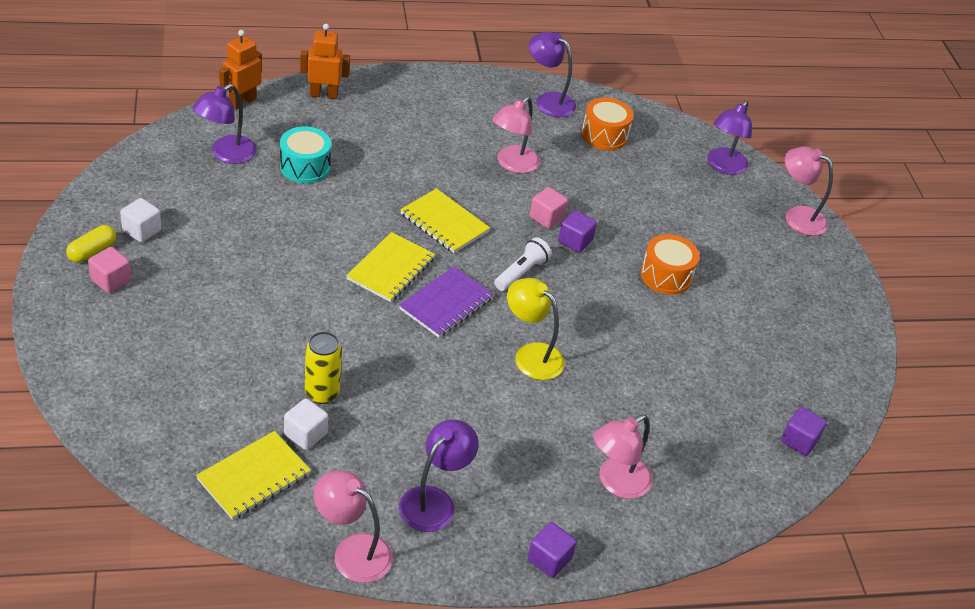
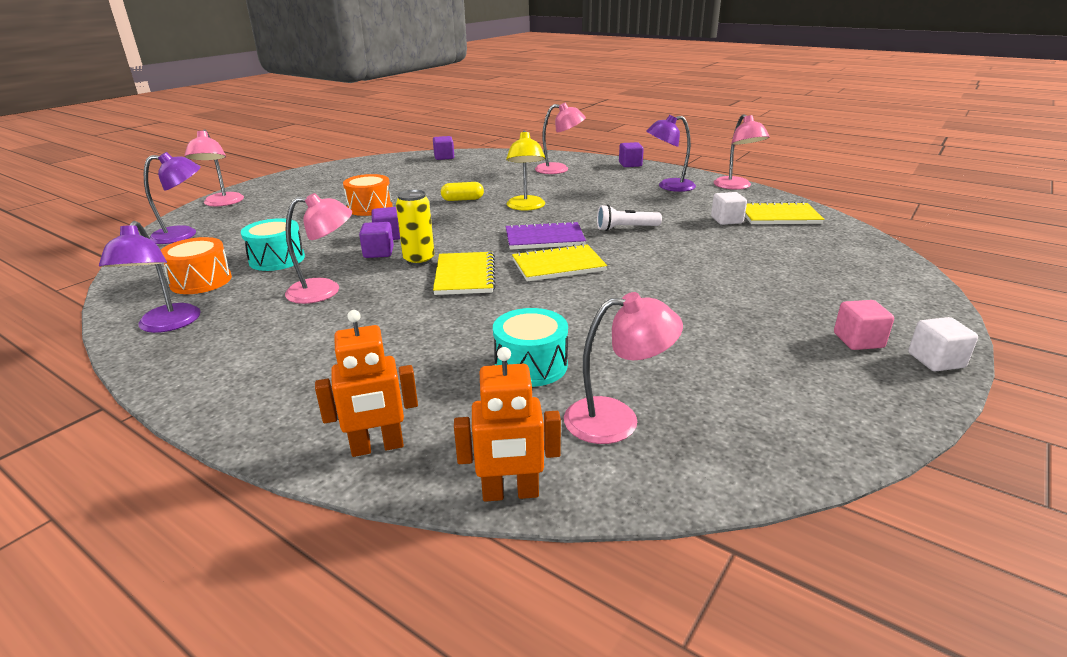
camera: 130 degrees left, 15 degrees down
(92, 251) = (876, 373): yellow capsule -> yellow capsule (462, 199)
(142, 230) = (799, 373): white cube -> white cube (936, 360)
(226, 154) = (616, 419): purple lamp -> pink lamp
(322, 393) = (696, 230): yellow can -> yellow can (419, 260)
(324, 95) = (377, 447): orange robot -> orange robot turned 60 degrees counterclockwise
(521, 273) = (460, 235): white flashlight -> white flashlight (626, 228)
(546, 218) = (378, 252): pink cube -> purple cube
(601, 176) = (277, 259): none -> turquoise drum

